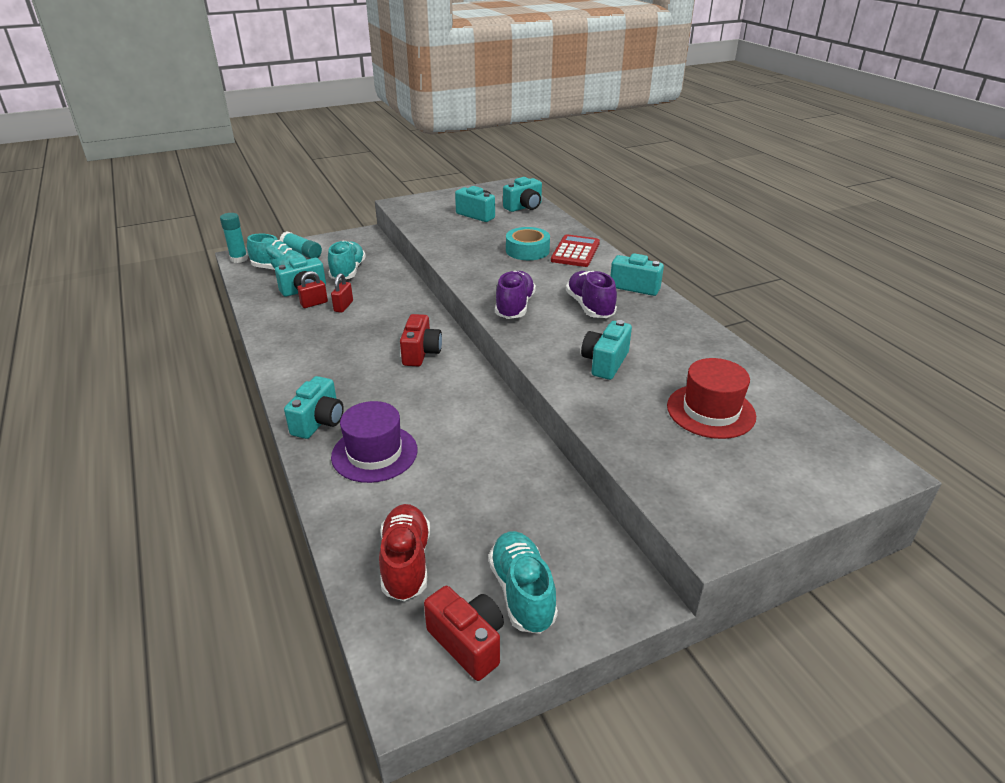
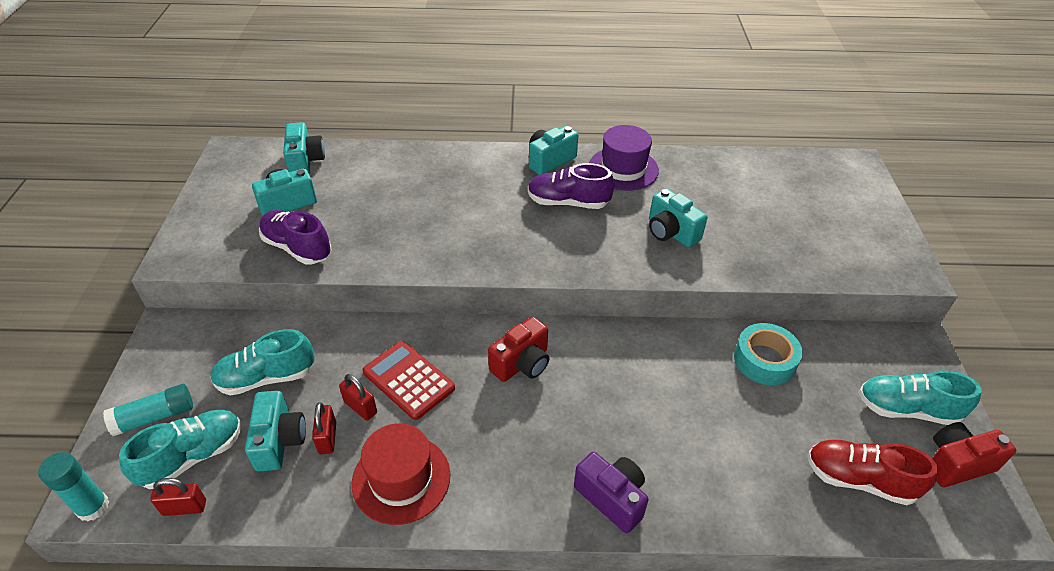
camera: 65 degrees left, 10 degrees up
(248, 280) = (184, 507): none -> red padlock
(319, 422) = (612, 498): turquoise camera -> purple camera
(348, 271) = (266, 378): turquoise shoe -> turquoise shoe turned 45 degrees counterclockwise
(374, 453) = (690, 459): purple hat -> purple hat (623, 169)
(421, 353) = (522, 364): red camera -> red camera turned 105 degrees clockwise
(514, 307) = (534, 252): purple shoe -> purple shoe (297, 248)
(527, 250) = (417, 198): turquoise tape -> turquoise tape (764, 360)
(575, 252) = (449, 168): red calculator -> red calculator (408, 380)
(710, 411) = (766, 206): red hat -> red hat (401, 478)

